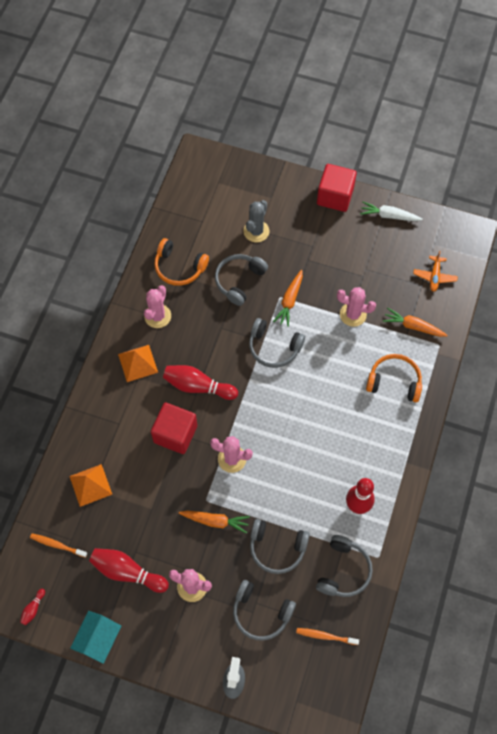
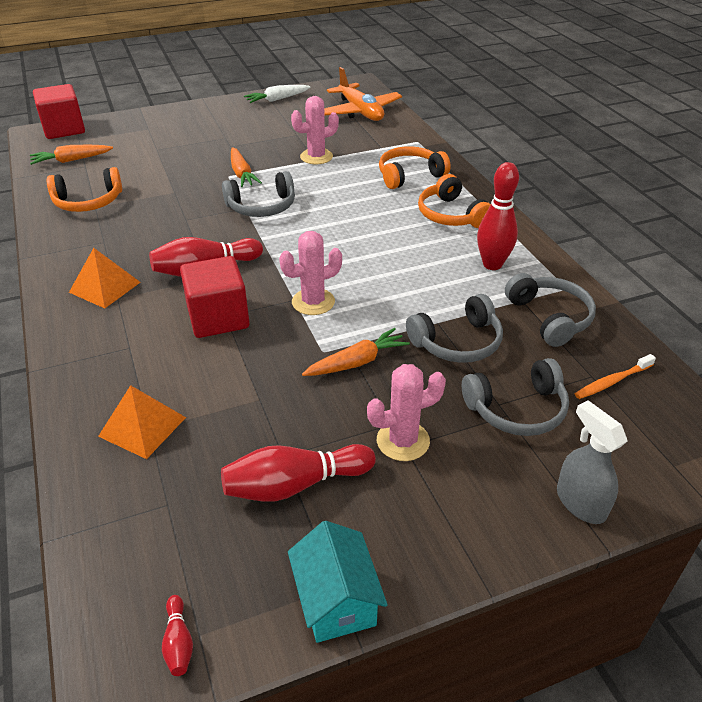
camera: 40 degrees left, 25 degrees down
(57, 545) = (148, 526): orange toothbrush -> none
(157, 316) = (95, 243): pink cactus -> none
(239, 281) = (171, 183): grey headphones -> none
(256, 231) = (154, 150): grey cactus -> none
(335, 196) = (213, 107): red cube -> red cube (64, 129)
(380, 442) = (451, 215): none -> orange headphones
(413, 326) = (381, 141): orange carrot -> orange carrot (71, 160)
(434, 276) = (360, 112): orange plane -> orange plane, size x1.80

